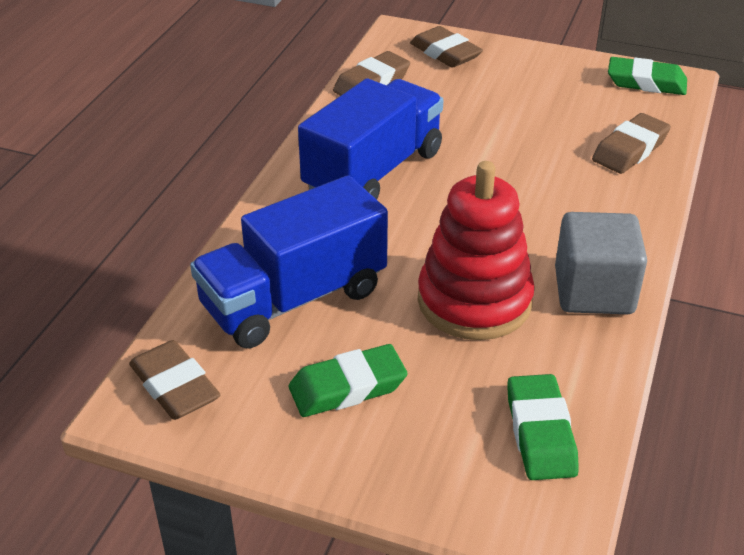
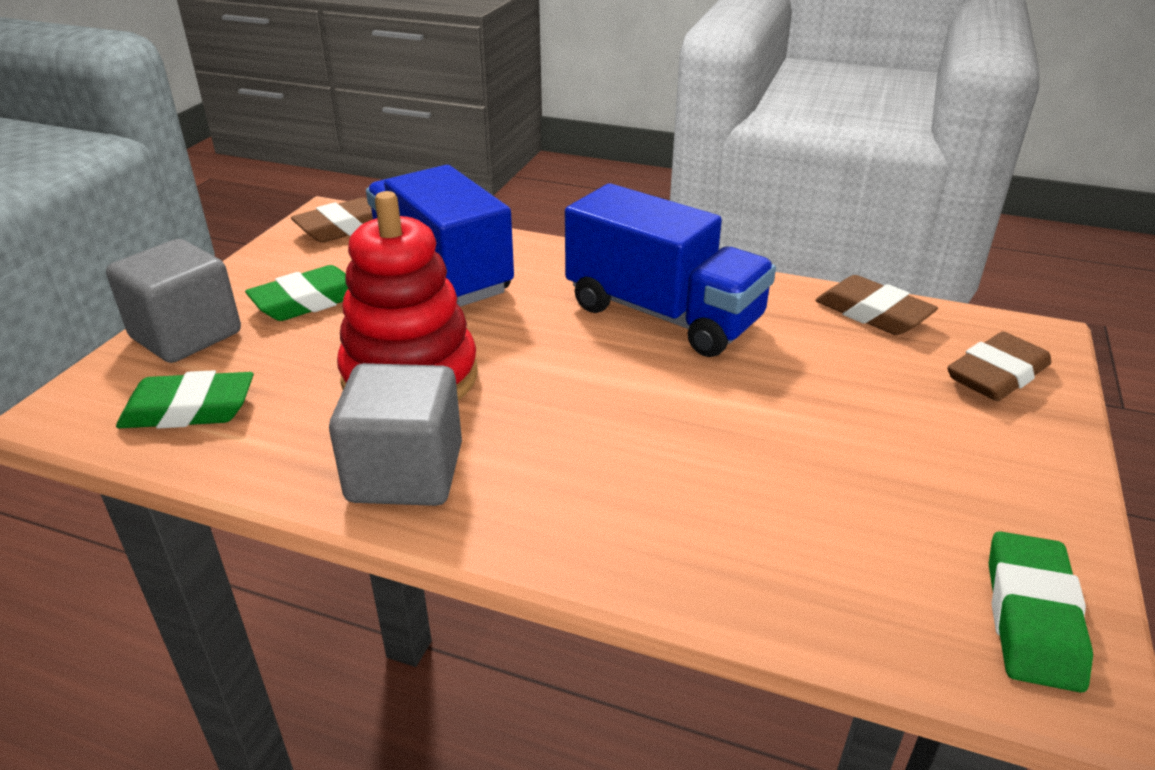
camera: 90 degrees right, 5 degrees down
(347, 387) = (308, 301): green eraser -> green eraser turned 75 degrees clockwise
(416, 471) = (186, 335): none -> grey cube
(630, 150) = (767, 557): brown eraser -> none

